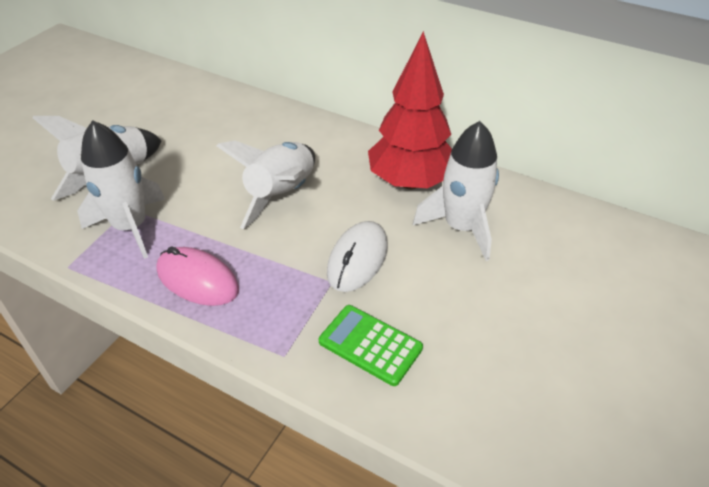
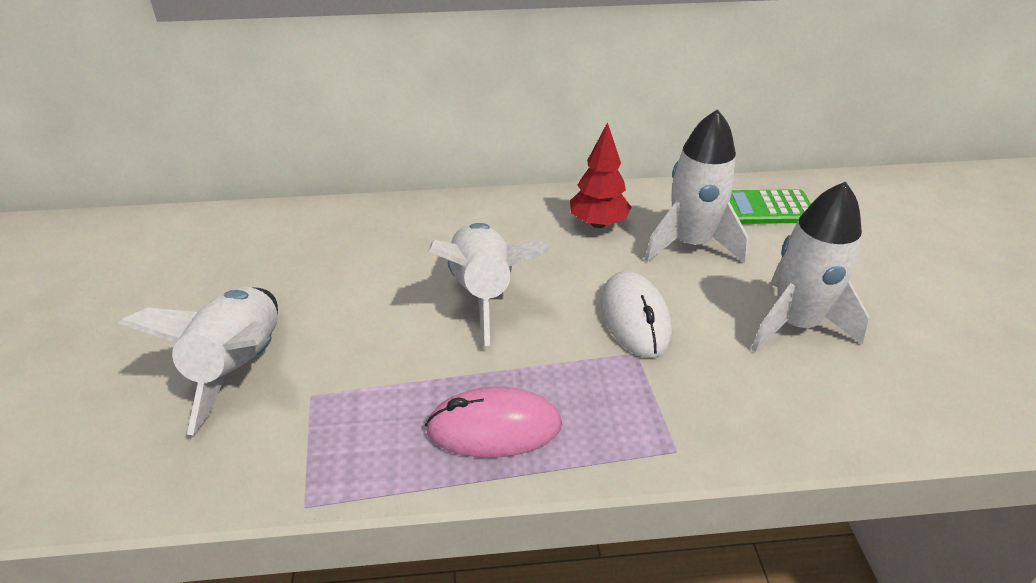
camera: 35 degrees left, 5 degrees down
(131, 227) = (339, 413): white rocket -> white rocket (795, 324)
(370, 345) = (741, 391): green calculator -> green calculator (767, 208)
(410, 182) = (598, 223): red tree -> red tree, size x0.58

